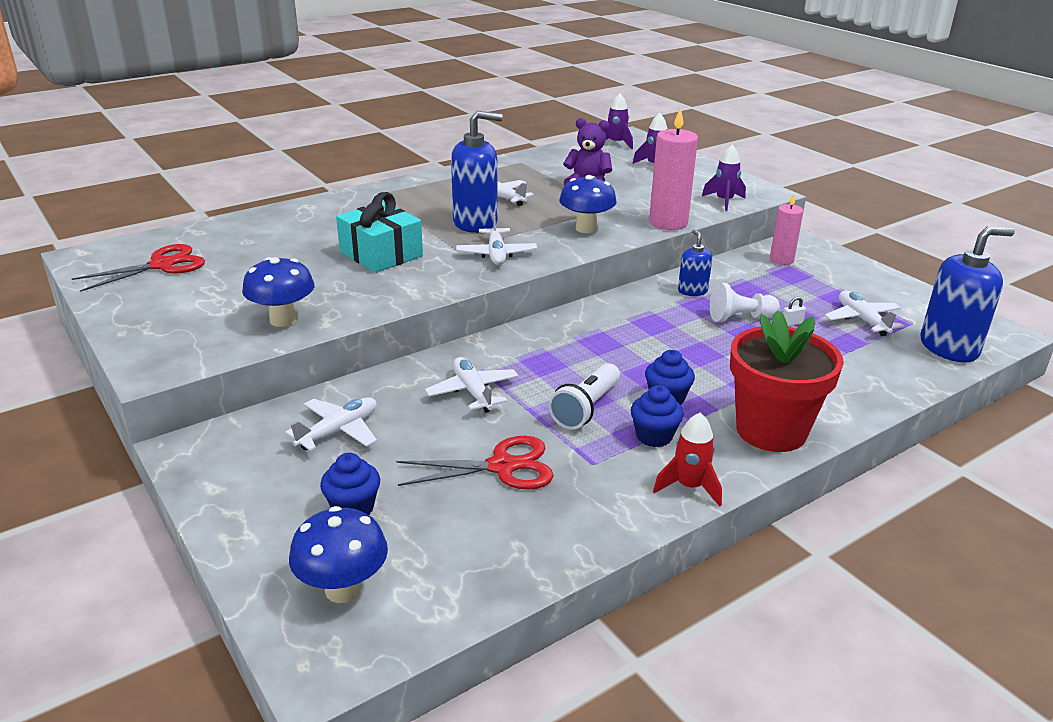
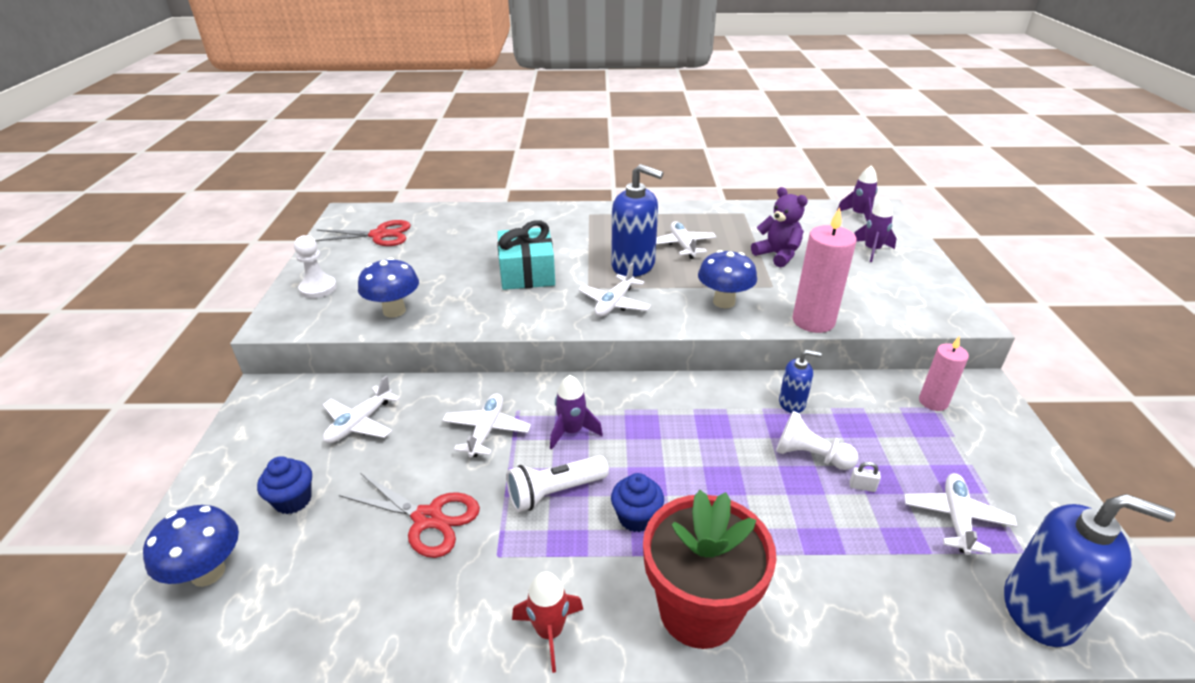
camera: 35 degrees right, 5 degrees up
(159, 328) = (318, 288): none -> white pawn
(338, 431) = (360, 423): white plane -> white plane turned 135 degrees clockwise
(654, 436) = (580, 554): blue cupcake -> none
(692, 291) = (792, 403): blue soap dispenser -> blue soap dispenser turned 75 degrees clockwise
(724, 201) = (904, 314): purple rocket -> purple rocket (572, 431)

